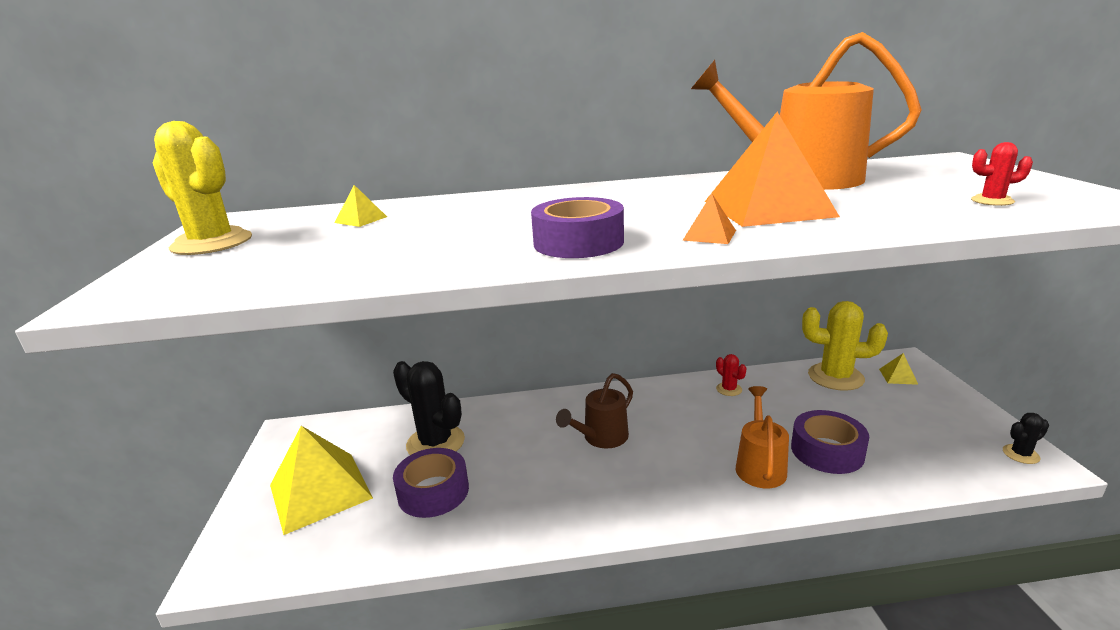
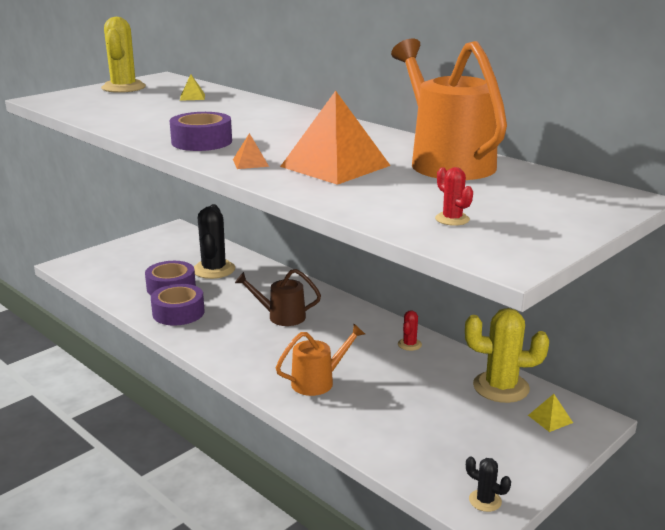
camera: 50 degrees right, 0 degrees up
(320, 491) = (139, 259): yellow pyramid -> none
(827, 451) = (371, 405): purple tape -> purple tape (178, 312)
(835, 377) = (501, 387): yellow cactus -> yellow cactus turned 60 degrees counterclockwise

